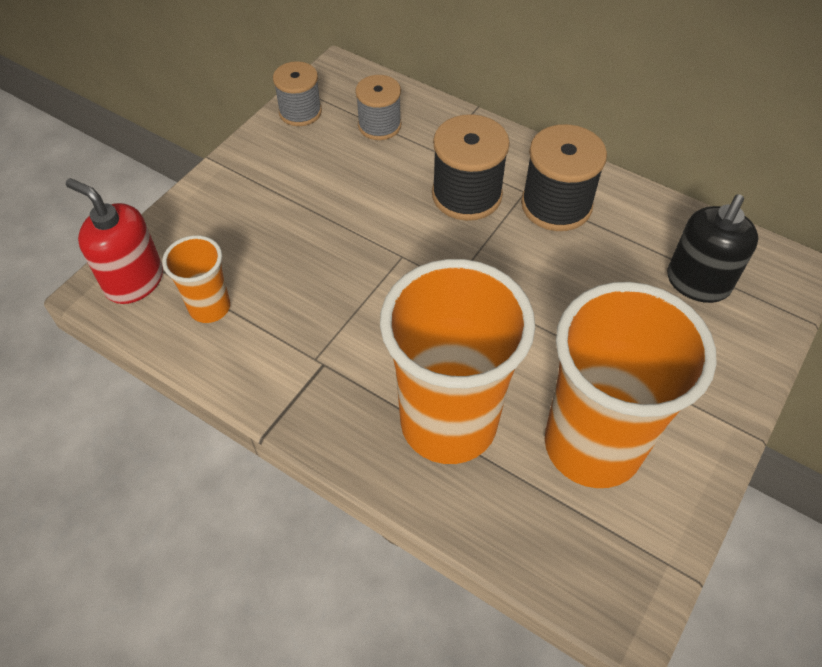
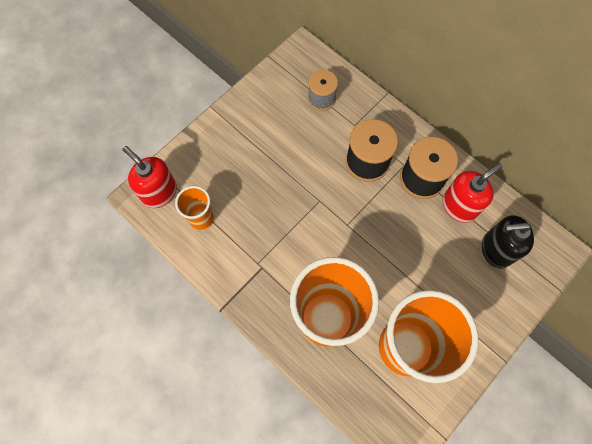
camera: 10 degrees right, 15 degrees up
(300, 112) = (273, 80): grey spool -> none
(623, 233) = (459, 206): none -> red soap dispenser
(697, 283) = (496, 249): black soap dispenser -> black soap dispenser turned 45 degrees clockwise

